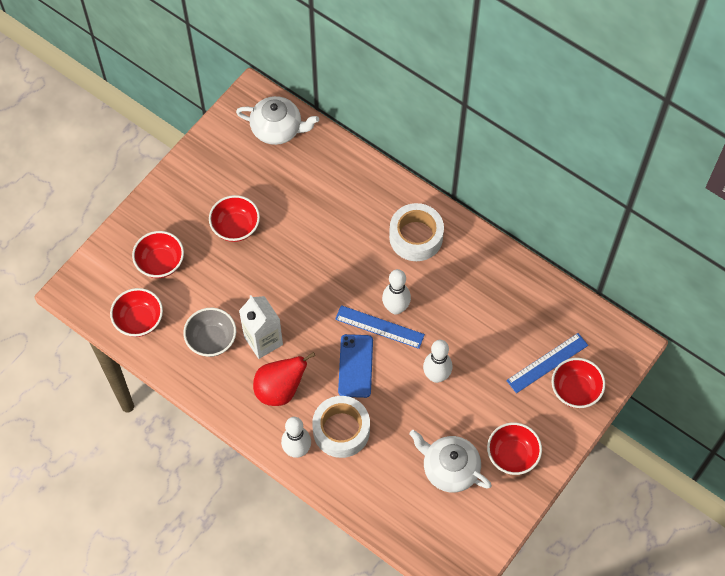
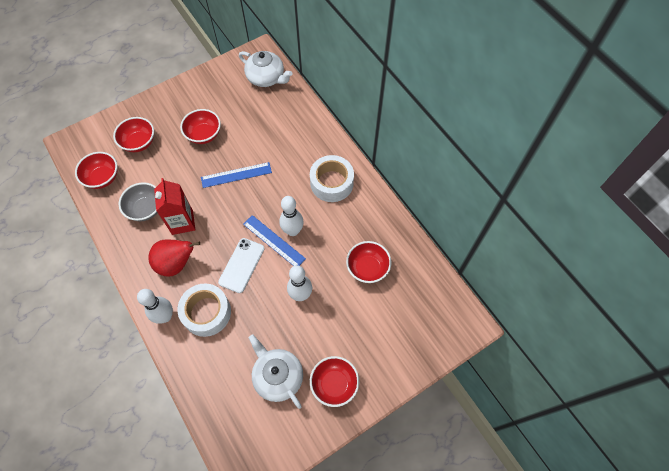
camera: 20 degrees right, 0 degrees up
(263, 341) = (182, 222): white carton -> red carton
(355, 366) = (241, 265): blue phone -> white phone
(547, 363) = (394, 315): blue ruler -> blue ruler (236, 175)
(575, 390) = (409, 347): red bowl -> red bowl (367, 268)

